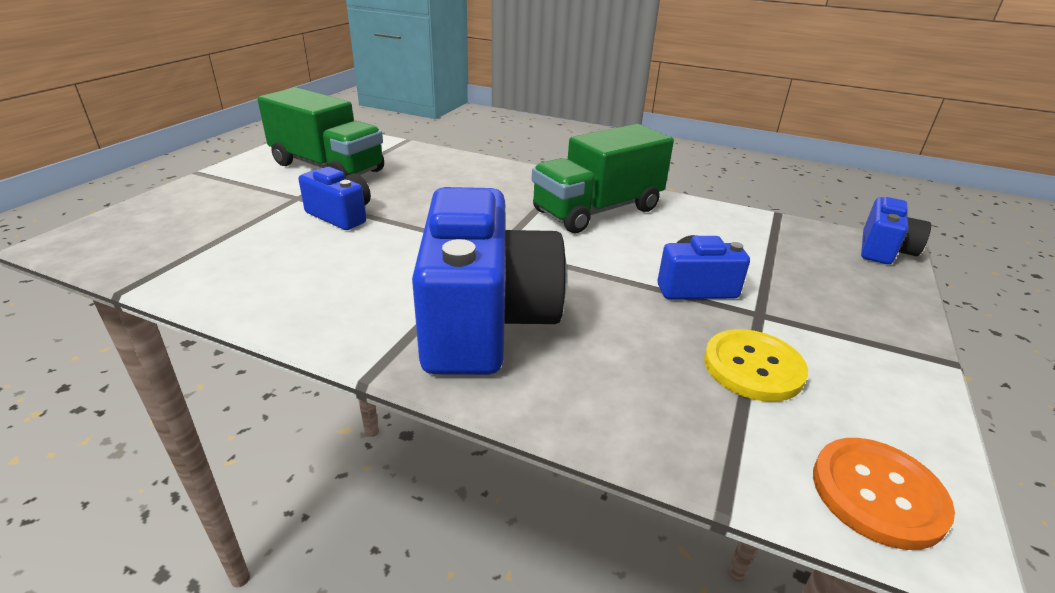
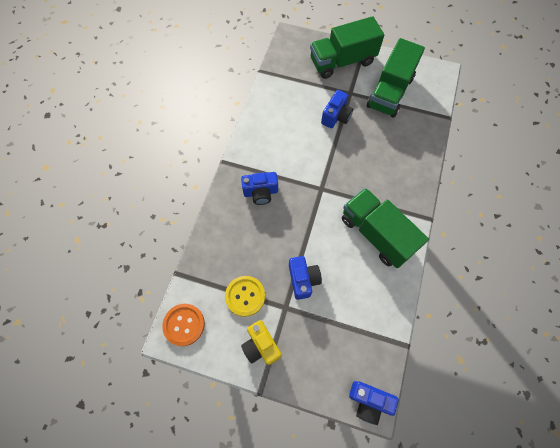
camera: 85 degrees right, 35 degrees up
(215, 195) = (342, 61): none -> green truck
(485, 321) = (261, 192): blue camera -> blue camera, size x0.49
(857, 353) = (261, 345): none -> yellow camera

